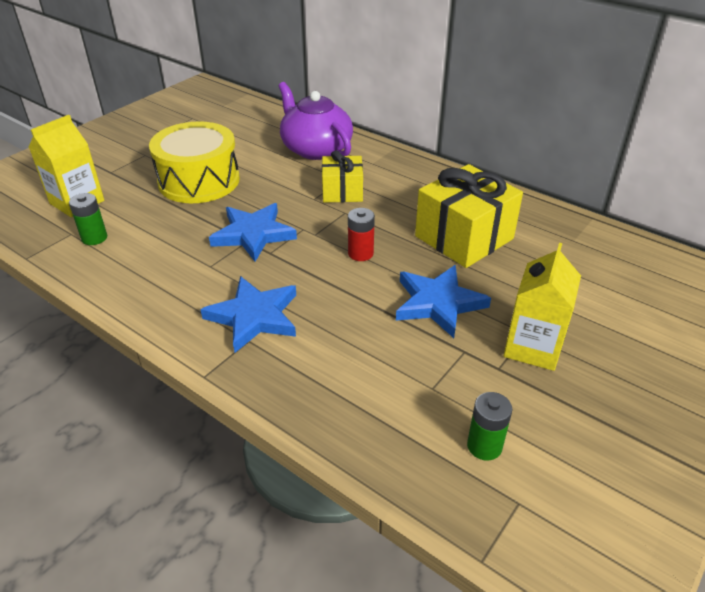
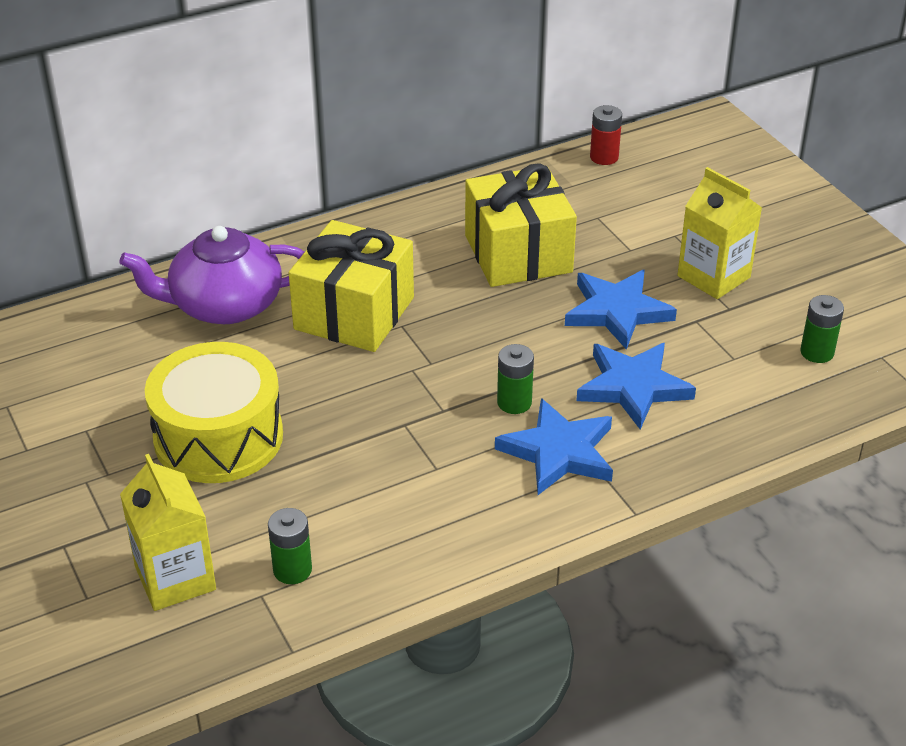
camera: 65 degrees left, 0 degrees up
(253, 234) = (394, 415): blue star -> blue star (633, 387)
(296, 281) = (514, 402): none -> green battery
(342, 192) = (354, 313): yellow gift -> yellow gift, size x1.68
(360, 253) = (495, 338): red battery -> red battery (604, 157)

